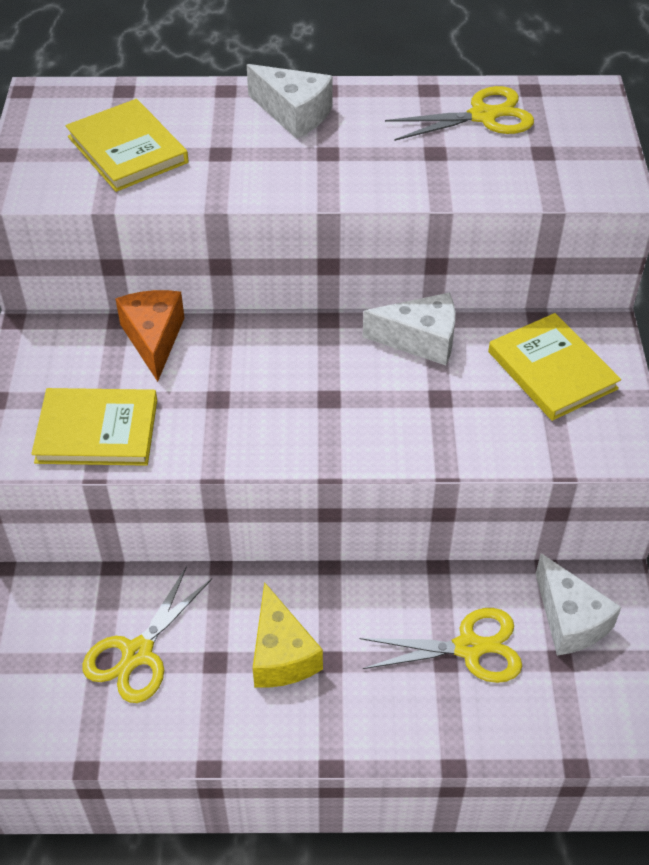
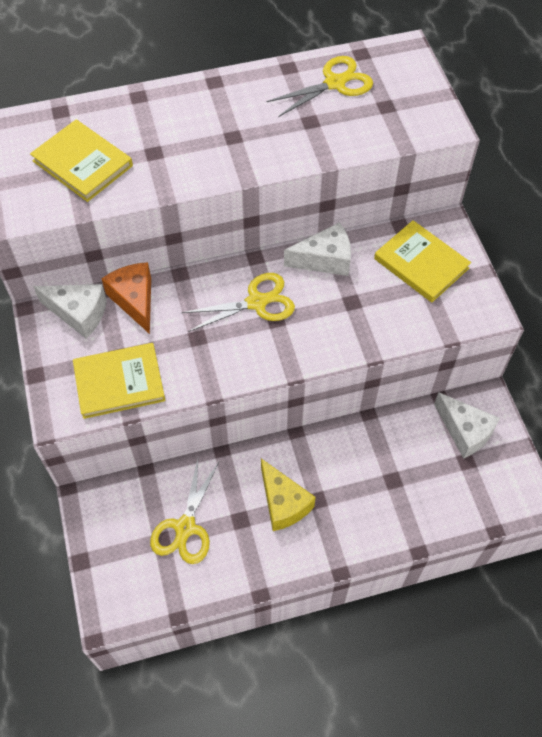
camera: 15 degrees left, 10 degrees up
(294, 114) = (196, 108): white cheese -> white cheese (79, 313)
(468, 647) = (405, 467): yellow scissors -> yellow scissors (256, 302)

